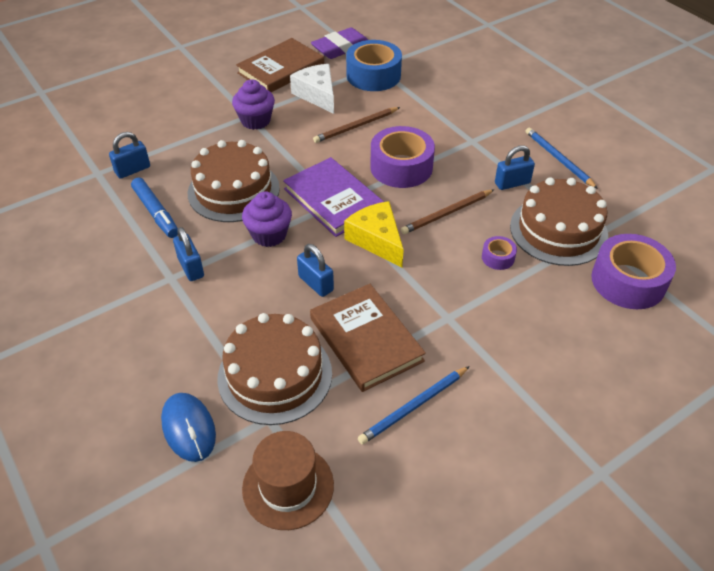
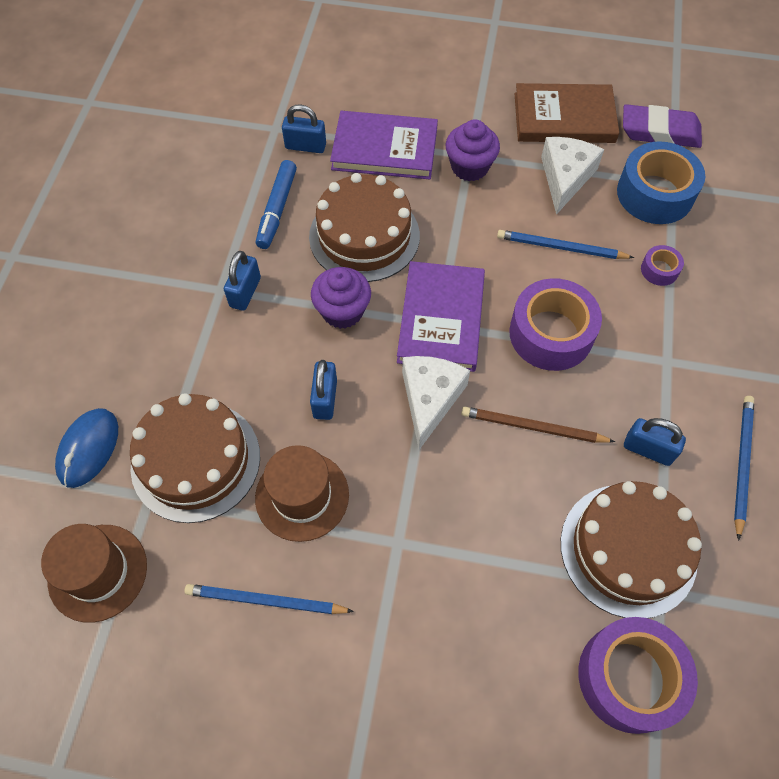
camera: 45 degrees right, 15 degrees up
(190, 142) = (384, 149): none -> purple book
(356, 127) = (560, 247): brown pencil -> blue pencil
(366, 339) = (302, 496): brown book -> brown hat
(376, 240) = (430, 399): yellow cheese -> white cheese
(498, 257) = (524, 523): purple tape -> purple tape (659, 270)

